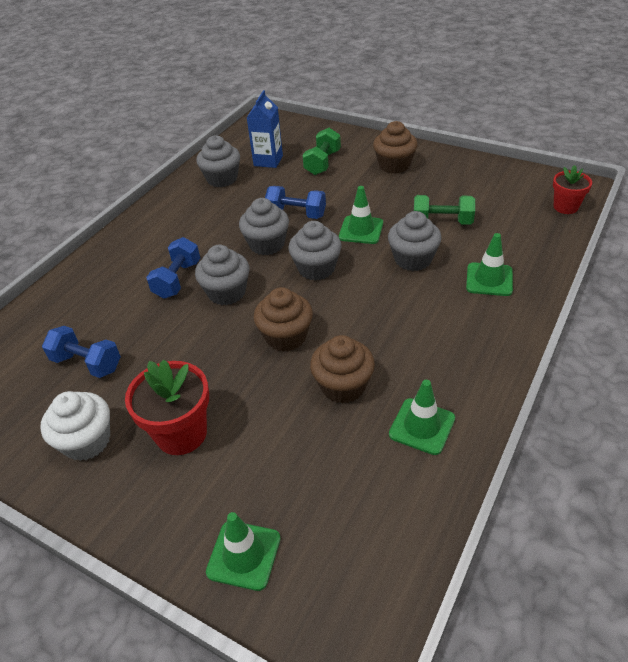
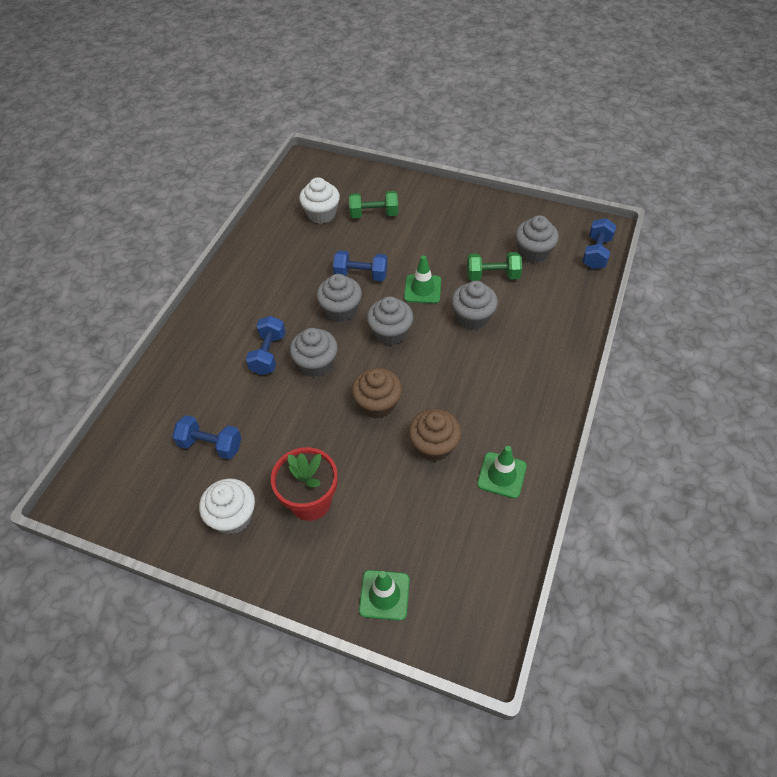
camera: 10 degrees left, 10 degrees up
(222, 179) = (281, 238): grey cupcake -> grey cupcake (533, 252)
(268, 161) = (321, 214): blue carton -> white cupcake
(322, 163) = (374, 214): green dumbbell -> green dumbbell turned 75 degrees clockwise
(394, 165) = (441, 213): brown cupcake -> none
(489, 279) = (539, 333): green traffic cone -> none
(565, 207) = (596, 253): red flower pot -> blue dumbbell

